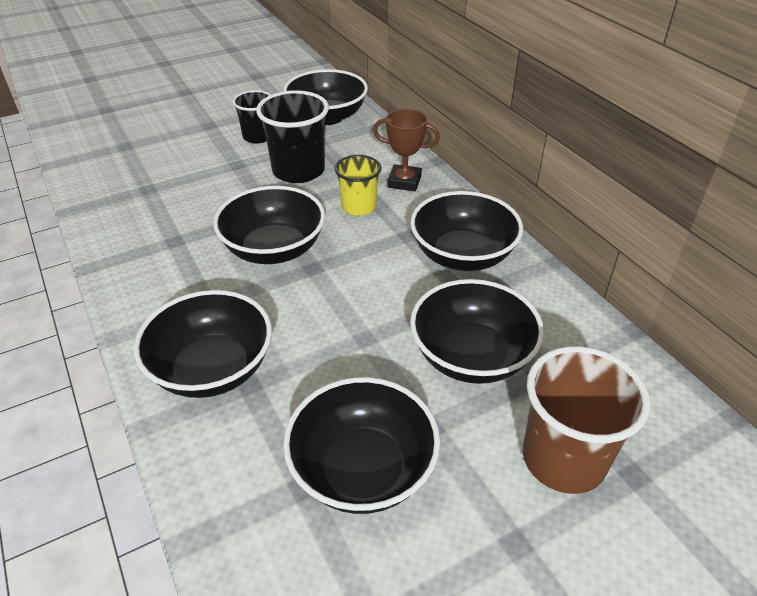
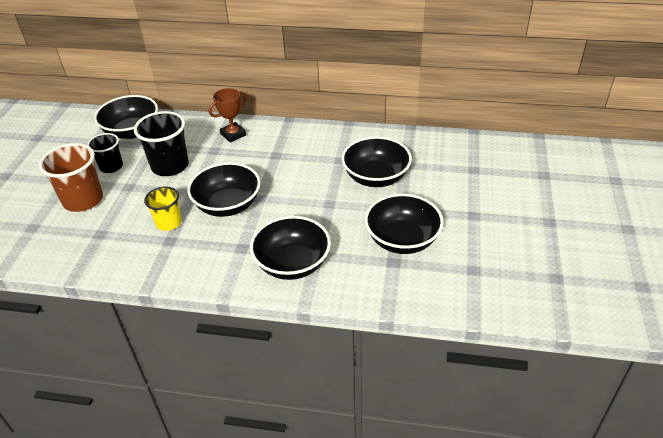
camera: 50 degrees left, 0 degrees up
(359, 206) = (232, 160): yellow cup -> yellow cup (169, 223)
(462, 255) = (312, 146): black bowl -> none
(563, 459) = (450, 182): brown cup -> brown cup (83, 200)

